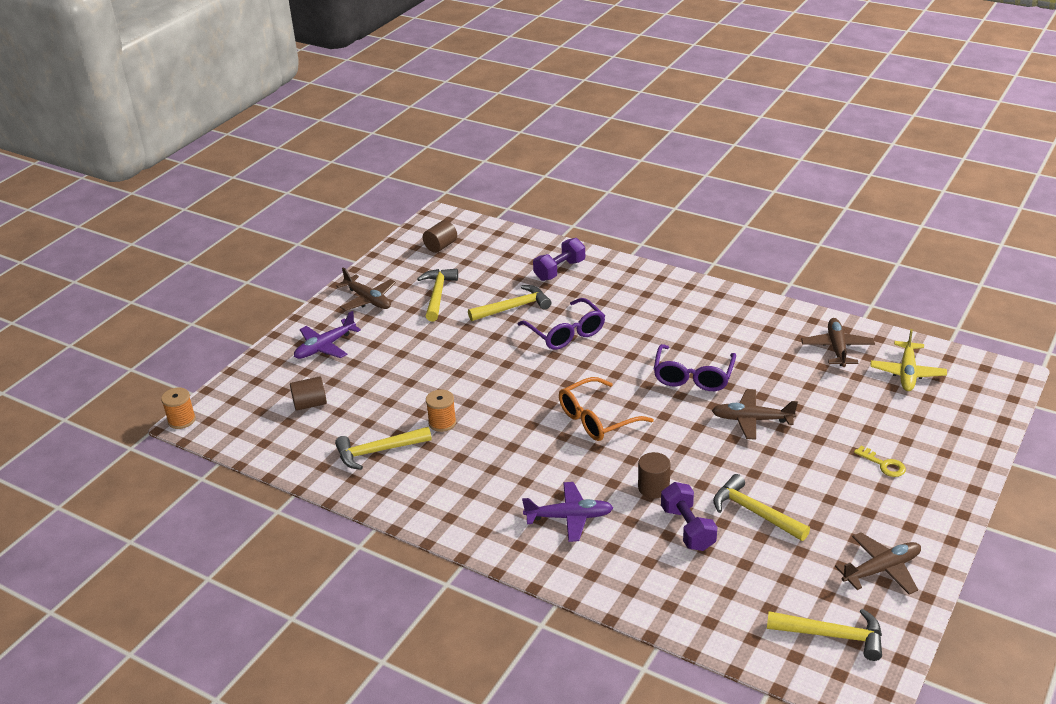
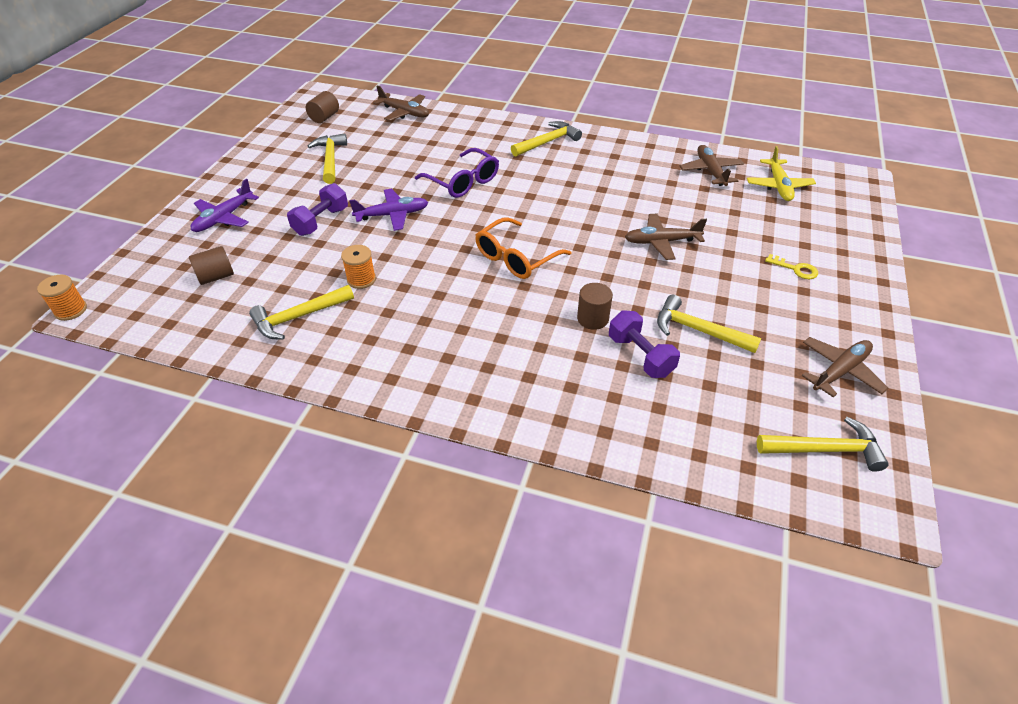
camera: 15 degrees left, 10 degrees up
(368, 300) = (261, 170): brown plane -> brown plane (404, 113)
(513, 308) = (407, 164): yellow hammer -> yellow hammer (547, 142)
(559, 270) = (441, 128): purple dumbbell -> purple dumbbell (321, 221)
(569, 517) = (518, 360): purple plane -> purple plane (392, 215)
(693, 376) = (593, 208): purple glasses -> none

